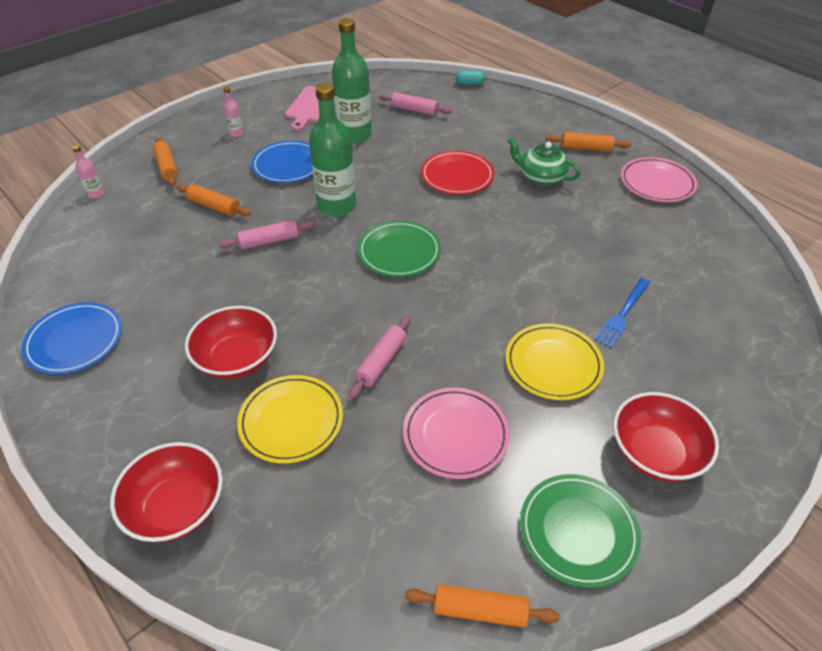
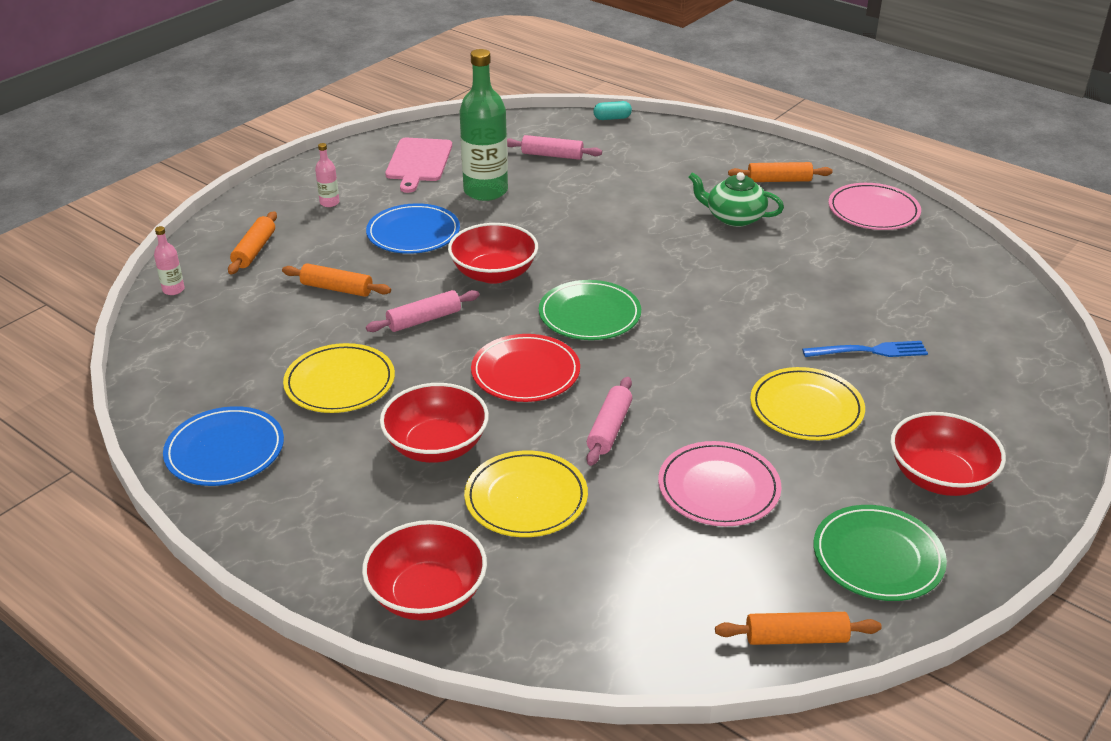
camera: 10 degrees left, 10 degrees down
(167, 167) = (254, 250): orange rolling pin -> orange rolling pin turned 45 degrees clockwise
(185, 290) = (340, 382): none -> yellow plate
(337, 206) = (494, 273): green bottle -> red bowl
(457, 176) = (631, 225): red plate -> red plate (525, 372)
(622, 314) = (869, 351): blue fork -> blue fork turned 120 degrees counterclockwise

